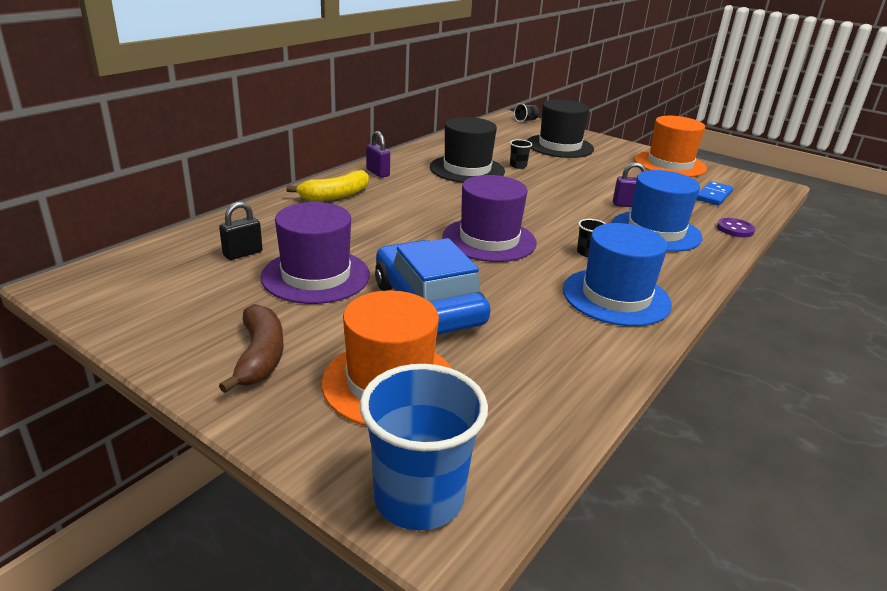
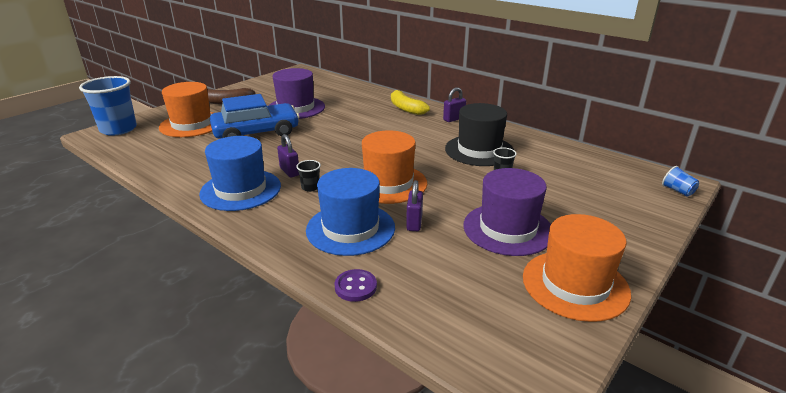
camera: 95 degrees right, 0 degrees up
(243, 254) = (323, 93): black padlock -> none
(489, 240) = (336, 152): purple hat -> purple hat (508, 229)
(525, 120) = (677, 191): black cup -> blue cup
(553, 267) = (289, 171): none -> purple padlock
(559, 146) = (588, 204): black hat -> none
(559, 213) = (388, 183): none -> orange hat
(713, 196) = (461, 298): blue domino -> none

